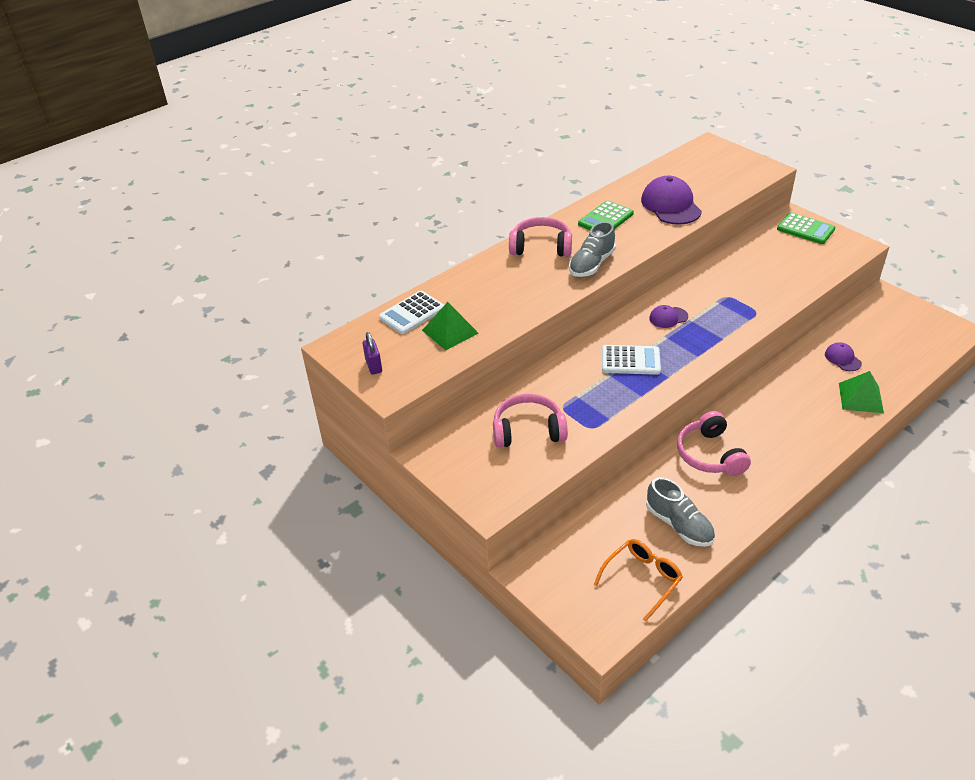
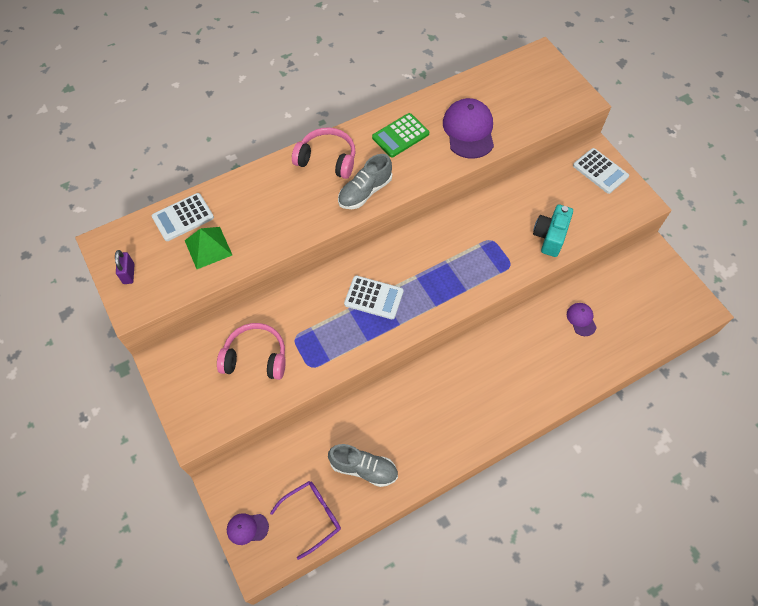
camera: 10 degrees right, 20 degrees up
(642, 579) = (312, 516): orange glasses -> purple glasses
(668, 317) = (427, 254): purple cap -> purple cap (247, 528)
(679, 525) = (363, 468): grey shoe -> grey shoe turned 45 degrees counterclockwise
(710, 454) = (419, 400): pink headphones -> none
(783, 284) = (549, 237): none -> turquoise camera
(805, 229) = (600, 171): green calculator -> white calculator
(860, 397) = (578, 368): green pyramid -> none

